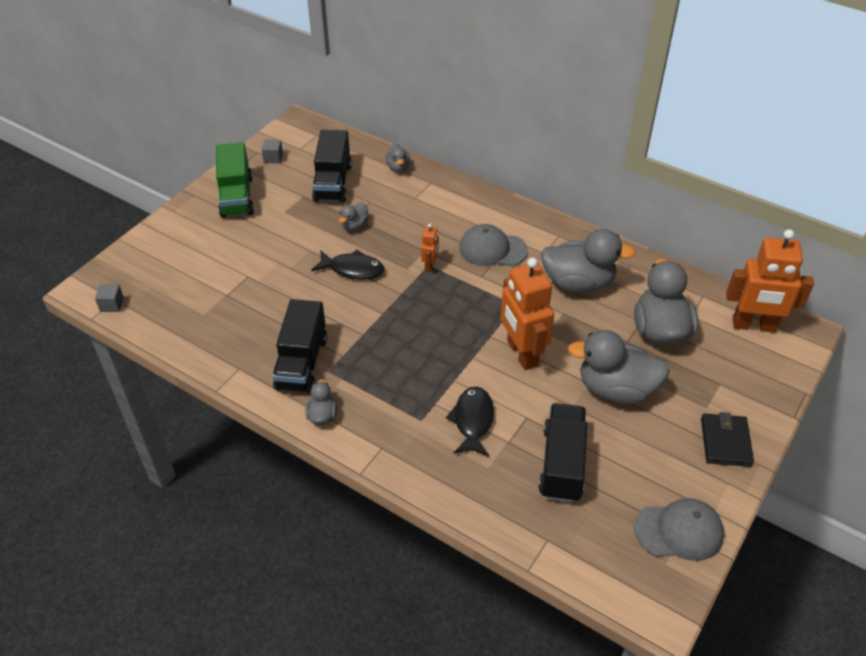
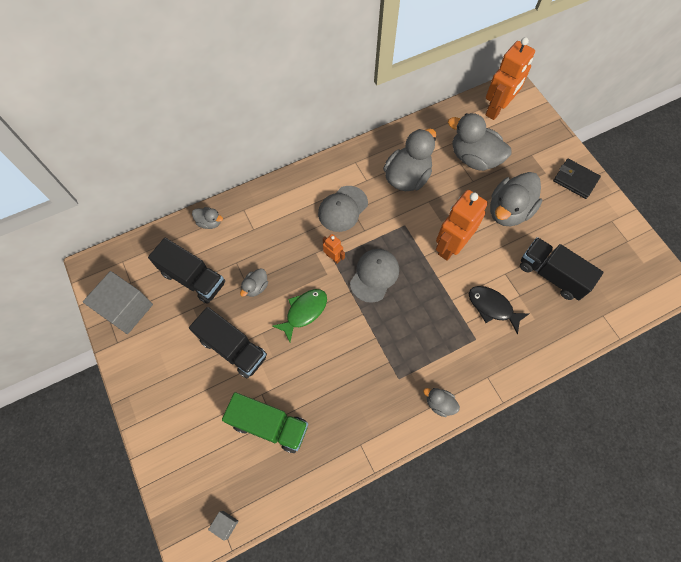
camera: 60 degrees left, 20 degrees up
(236, 196) = (156, 361): green truck -> green truck (269, 425)
(273, 158) = (126, 309): grey cube -> grey cube, size x2.34
(301, 363) = (380, 395): black truck -> black truck (233, 348)
(353, 269) = (304, 312): black fish -> green fish
(354, 226) = (256, 287): grey duck -> grey duck turned 60 degrees clockwise
(521, 353) = (450, 246): orange robot -> orange robot turned 120 degrees clockwise
(679, 531) = (625, 242): grey cap -> grey cap (374, 275)

